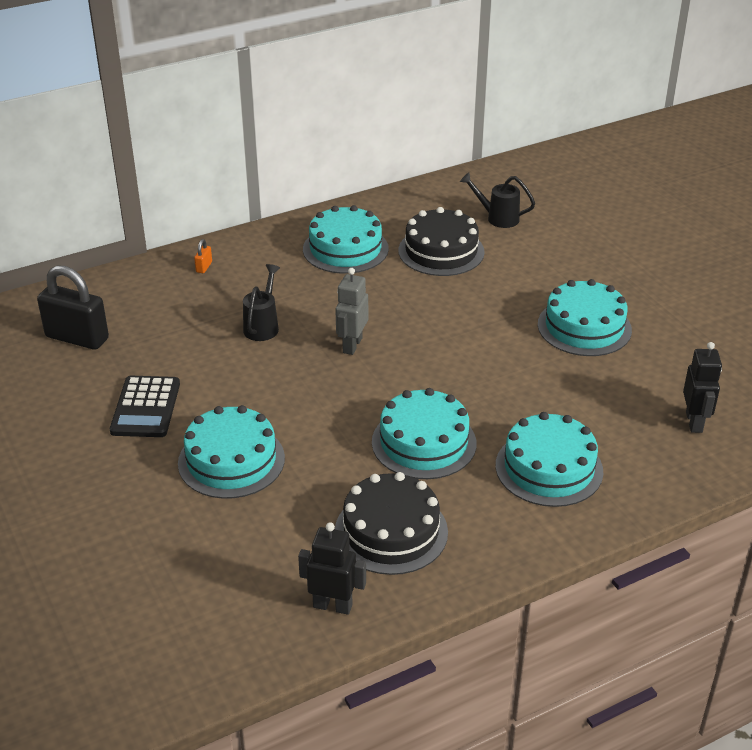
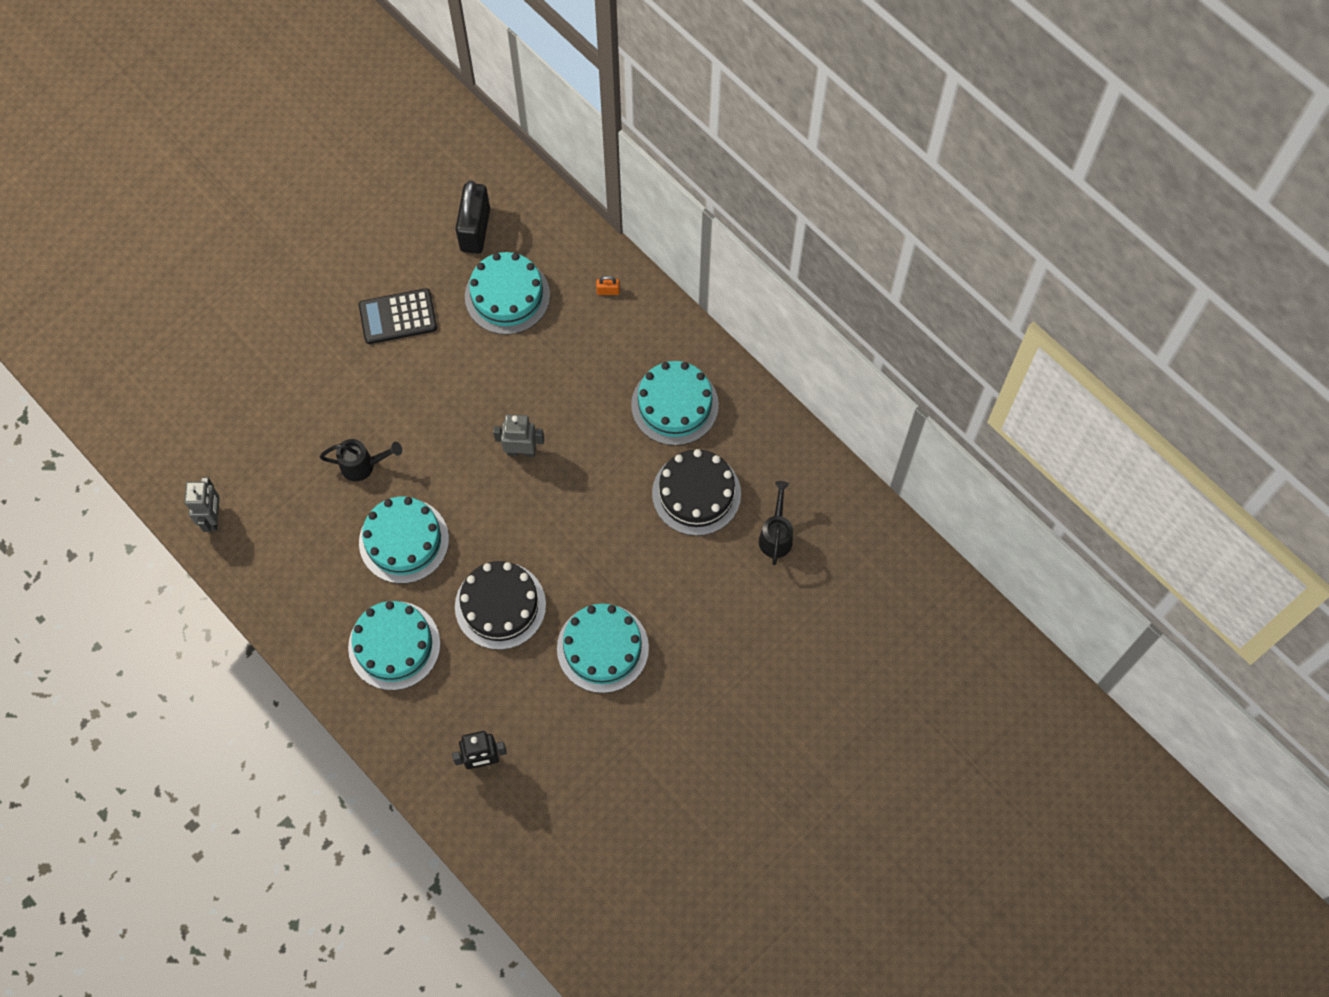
camera: 75 degrees right, 30 degrees up
(231, 460) = (349, 401): turquoise cake -> turquoise cake (507, 296)
(263, 326) = (531, 370): black watering can -> black watering can (363, 465)
(333, 605) = (213, 518): black robot -> grey robot
(391, 531) = (295, 539): black cake -> black cake (500, 605)

